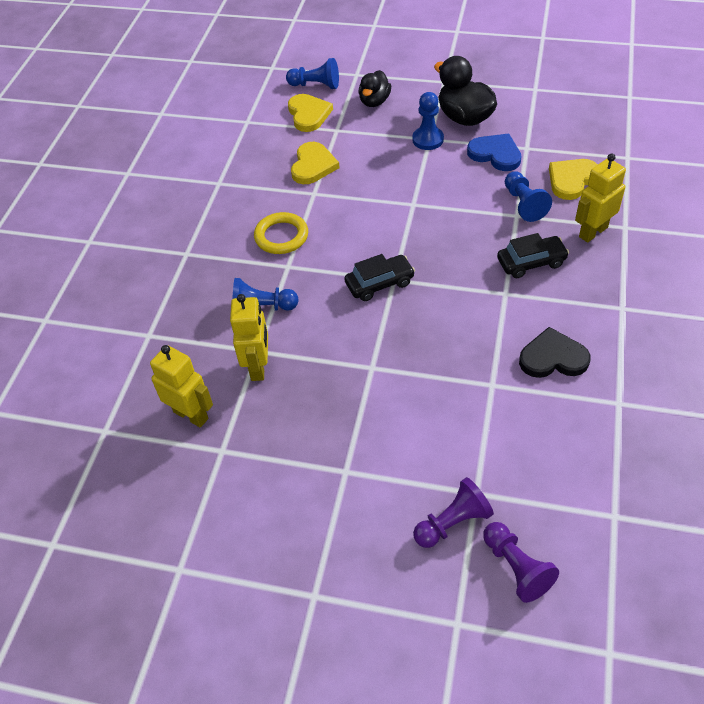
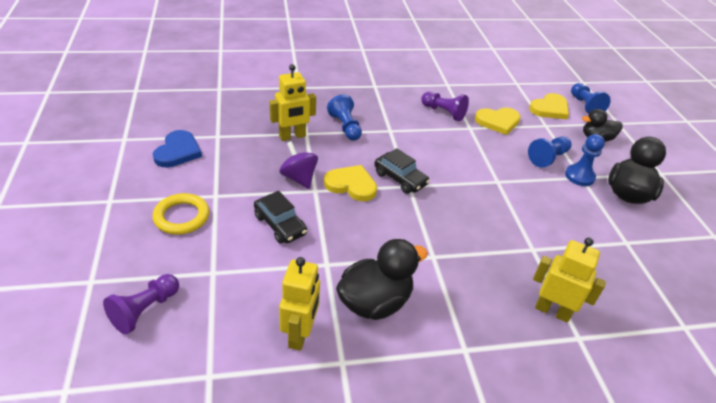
camera: 60 degrees right, 10 degrees down
(191, 415) = (242, 117): yellow robot -> yellow robot (300, 334)
(281, 236) = (416, 122): yellow ring -> yellow ring (181, 217)
(343, 378) = (299, 178): none -> purple spinning top
(453, 522) = (182, 263): purple pawn -> purple pawn (443, 112)
(495, 154) = (599, 222): blue heart -> blue heart (178, 151)
(523, 204) = (550, 252): blue pawn -> blue pawn (548, 158)
(531, 262) = (481, 269): black car -> black car (280, 225)
(553, 358) = (375, 302): black heart -> black duck
(571, 180) = (611, 283): yellow heart -> yellow heart (351, 185)

